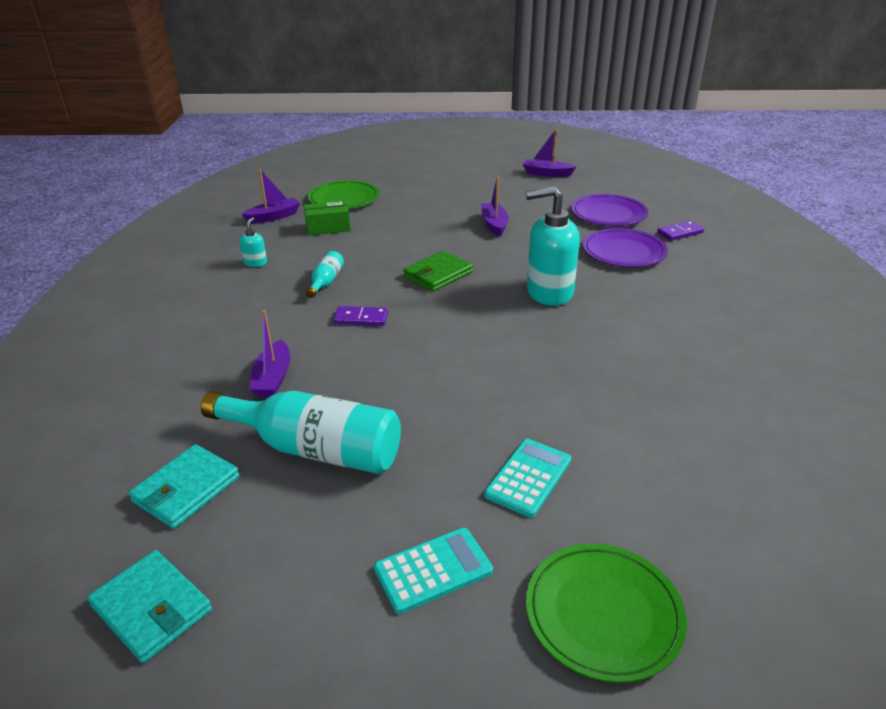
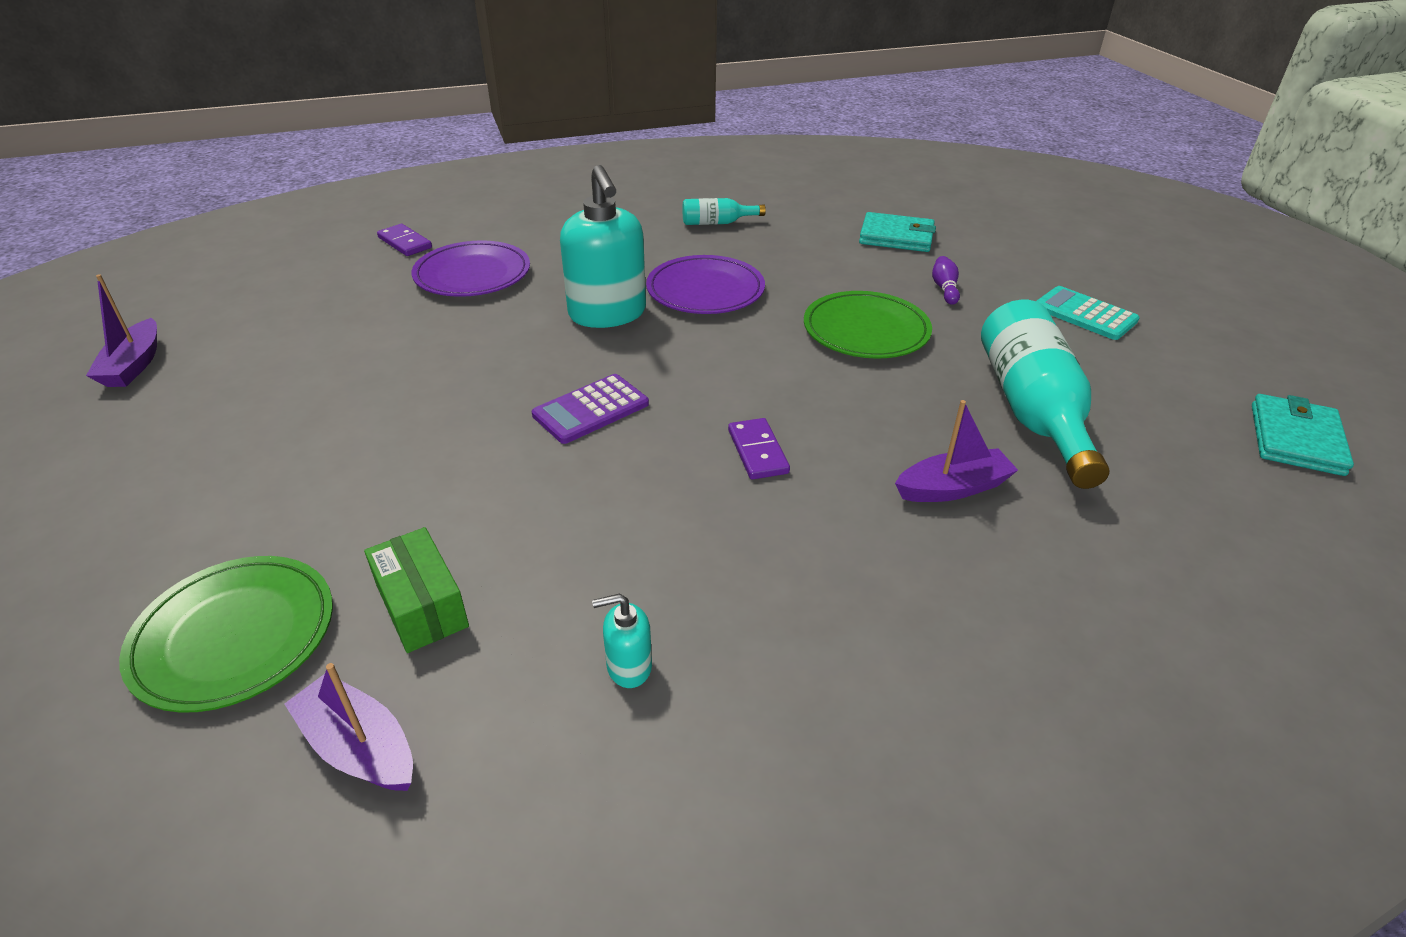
camera: 110 degrees left, 5 degrees up
(186, 489) = (1179, 480): turquoise wallet -> turquoise wallet (896, 237)
(326, 282) = (666, 526): turquoise bottle -> turquoise bottle (717, 223)
(438, 274) = (591, 409): green wallet -> purple calculator
(494, 225) = (388, 387): purple boat -> none
(528, 478) = (944, 289): turquoise calculator -> purple bowling pin
(603, 614) = (1039, 250): green plate -> green plate (866, 330)
(608, 214) = (340, 293): purple plate -> purple plate (705, 290)

